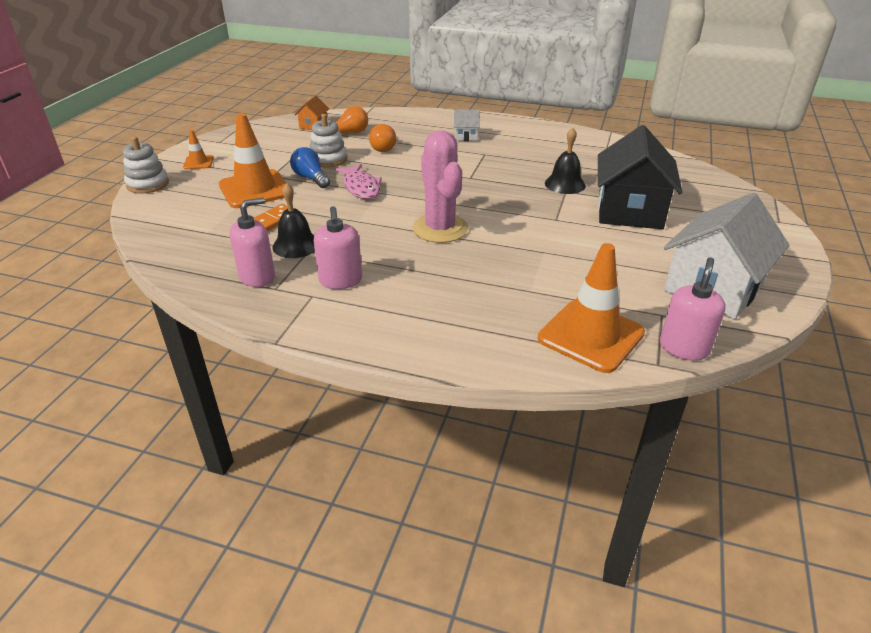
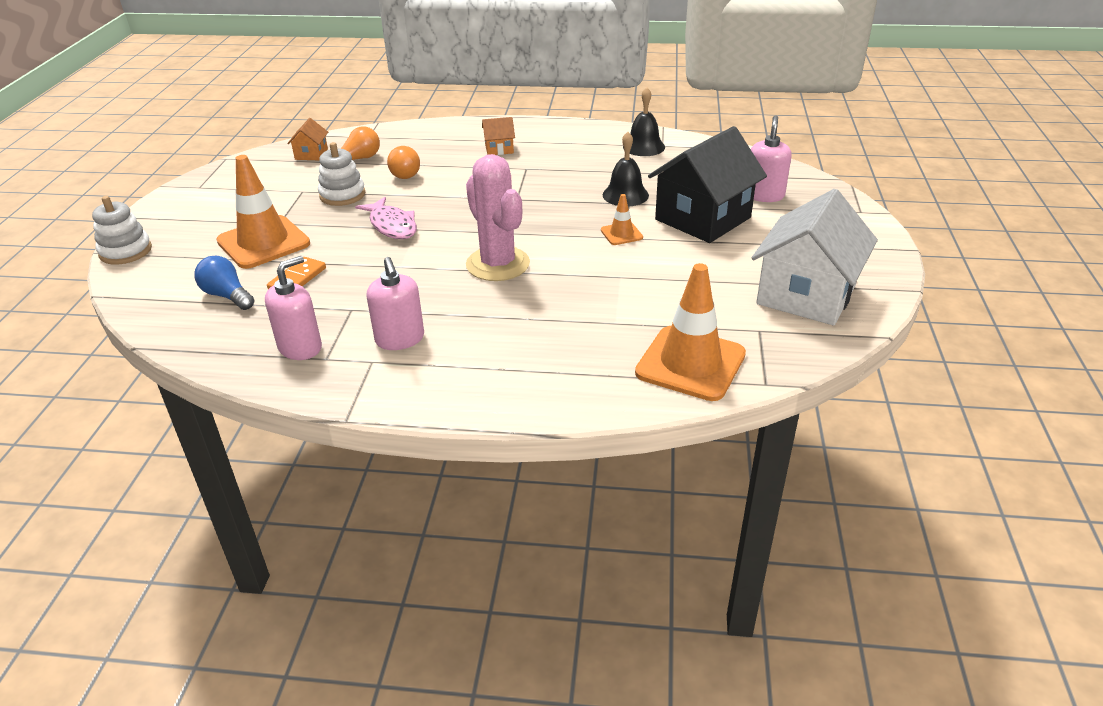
camera: 10 degrees left, 0 degrees up
(198, 162) = (181, 217): orange traffic cone -> orange traffic cone (621, 234)
(296, 245) = (335, 304): black bell -> black bell (644, 147)
(311, 178) = (328, 221): blue light bulb -> blue light bulb (227, 296)
(466, 136) = (499, 149): white house -> orange house
(629, 211) = (703, 218): black house -> black house turned 45 degrees clockwise
(684, 348) = (788, 363): pink soap dispenser -> pink soap dispenser (764, 195)

